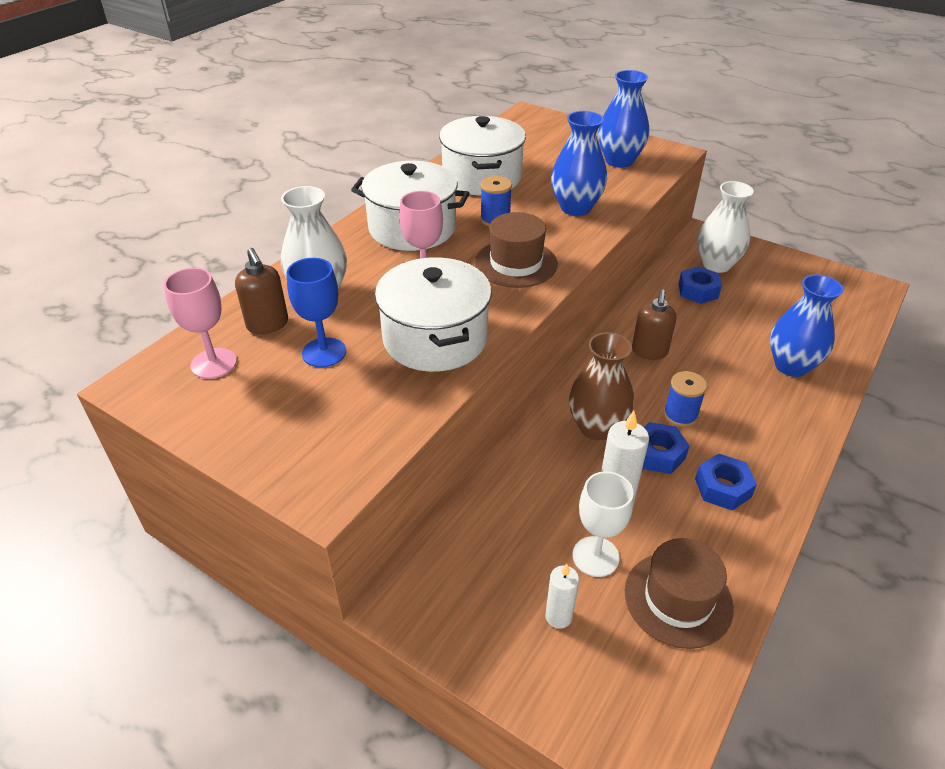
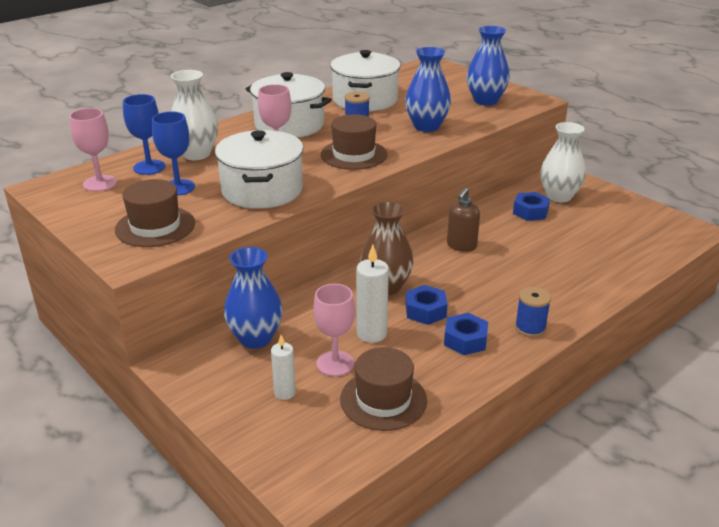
camera: 15 degrees right, 10 degrees down
(268, 324) = (149, 167): brown soap dispenser -> blue goblet
(328, 425) = (155, 226): none -> brown hat
(595, 556) = (335, 363): white goblet -> pink goblet
(680, 415) = (460, 289): blue spool -> blue spool (530, 328)
(791, 366) = (579, 272): blue vase -> blue vase (255, 338)

